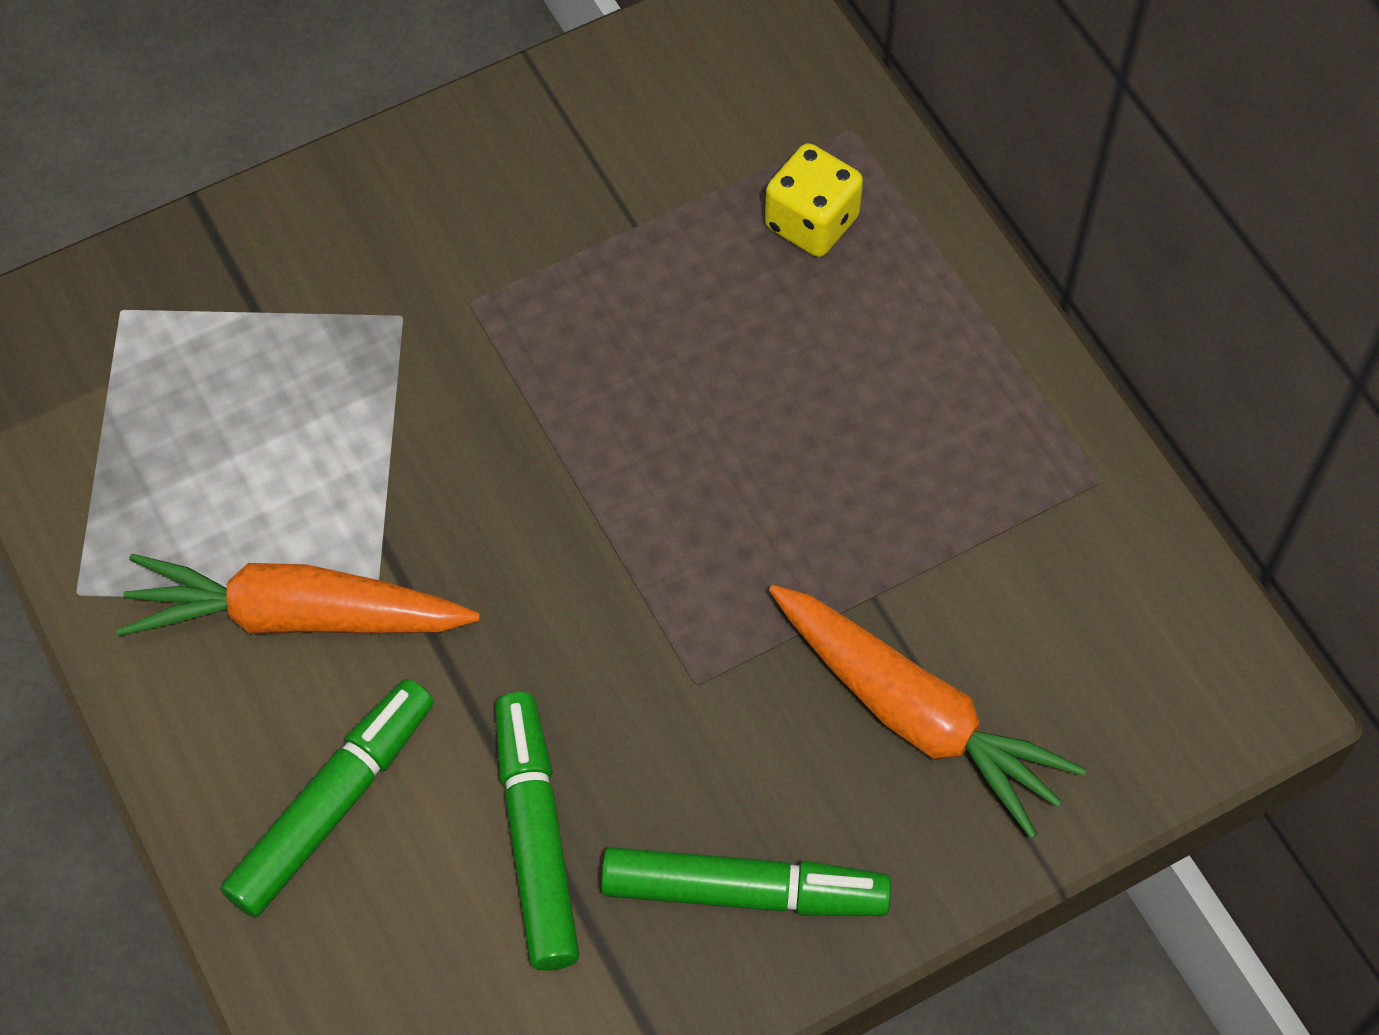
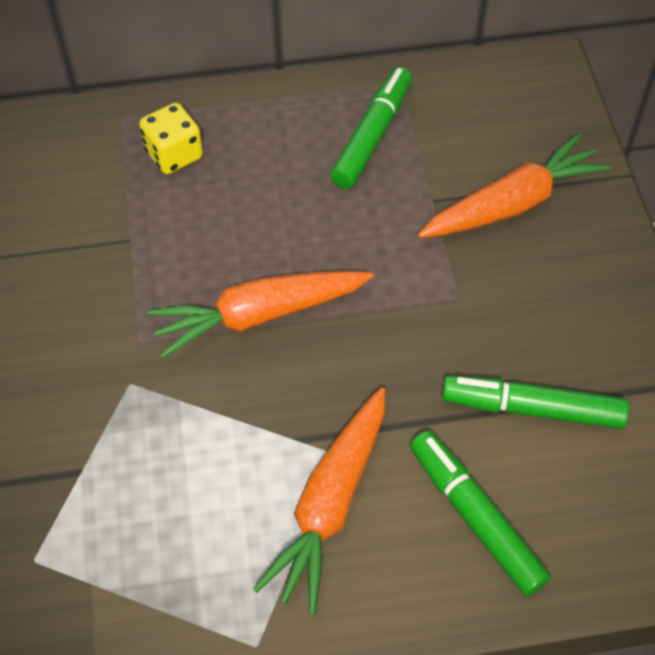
camera: 70 degrees left, 5 degrees down
(566, 430) = (259, 316): none -> orange carrot
(744, 892) = (596, 314): green marker -> green marker (372, 136)

